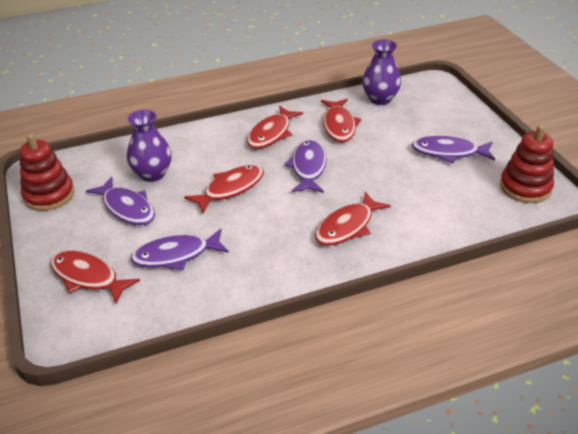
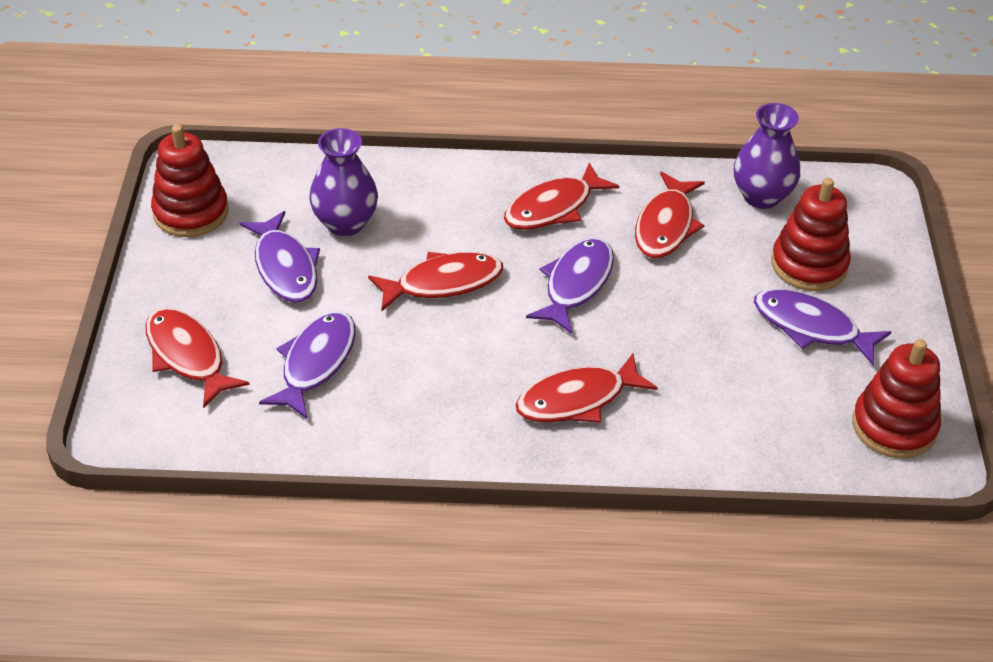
camera: 20 degrees right, 5 degrees up
(176, 255) = (316, 363): purple fish -> purple fish turned 105 degrees clockwise
(426, 124) = (809, 265): none -> red stacking toy

